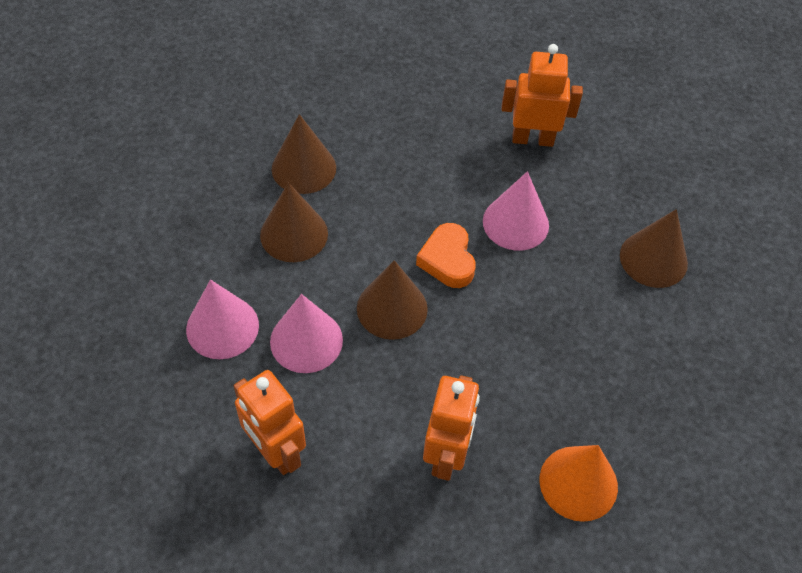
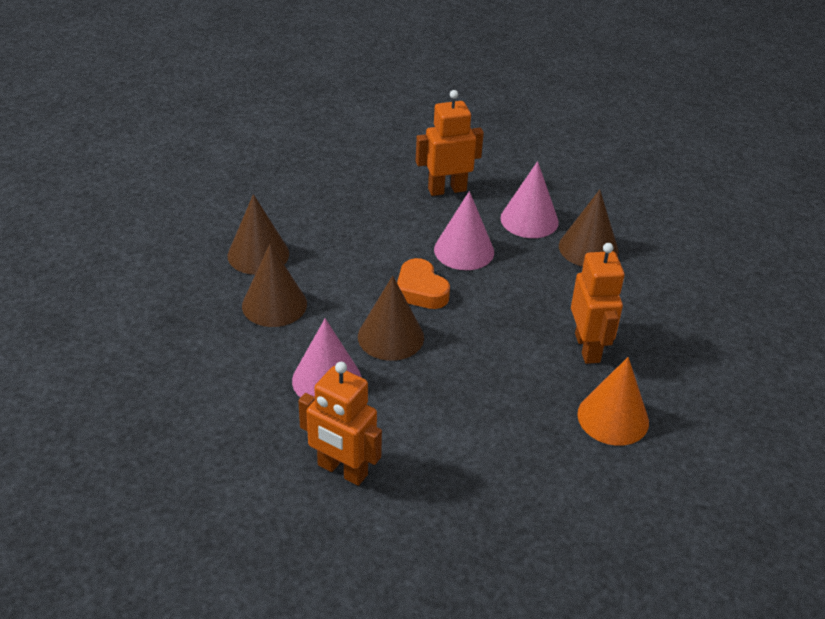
camera: 20 degrees left, 15 degrees down
(222, 327) = (243, 390): pink cone -> pink cone (529, 220)
(446, 455) = (493, 429): orange robot -> orange robot (588, 348)

